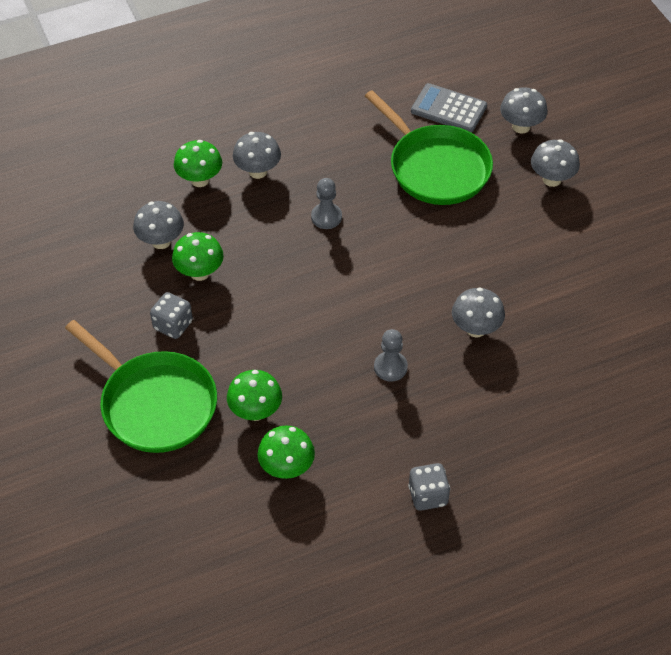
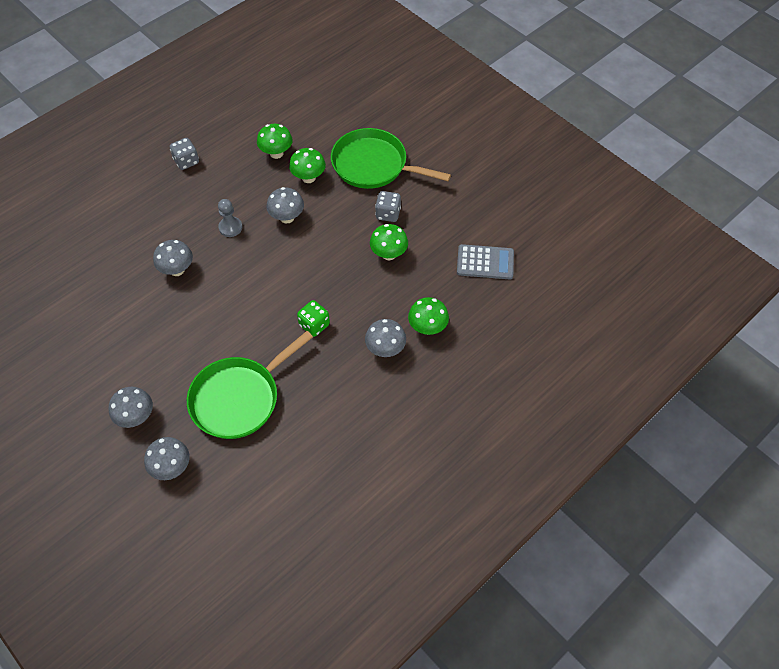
camera: 160 degrees right, 5 degrees up
(161, 241) = (429, 269): grey mushroom -> grey mushroom (287, 217)
(326, 217) = (314, 325): grey pawn -> green dice
(436, 168) = (239, 398): green pan -> green pan turned 75 degrees counterclockwise
(448, 109) = (243, 467): grey calculator -> grey calculator (485, 262)

